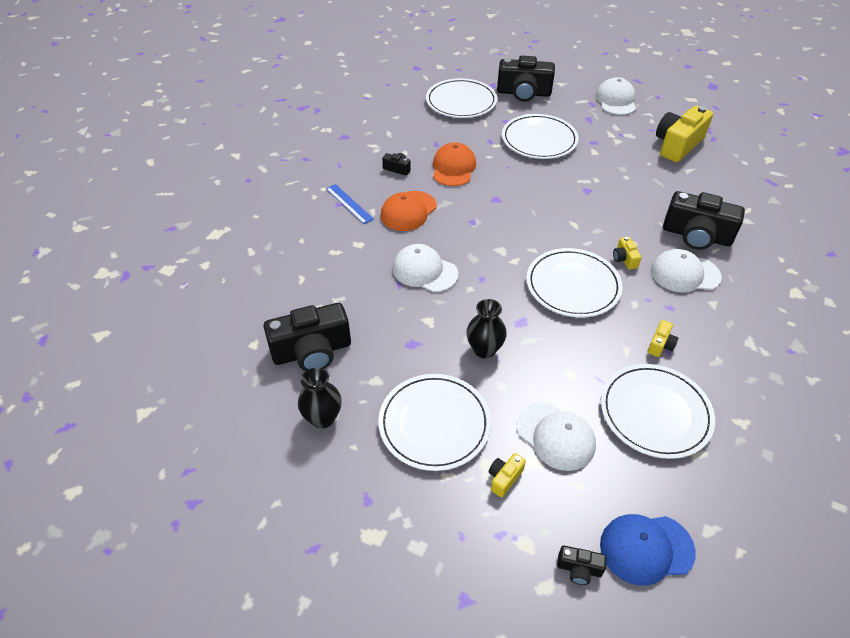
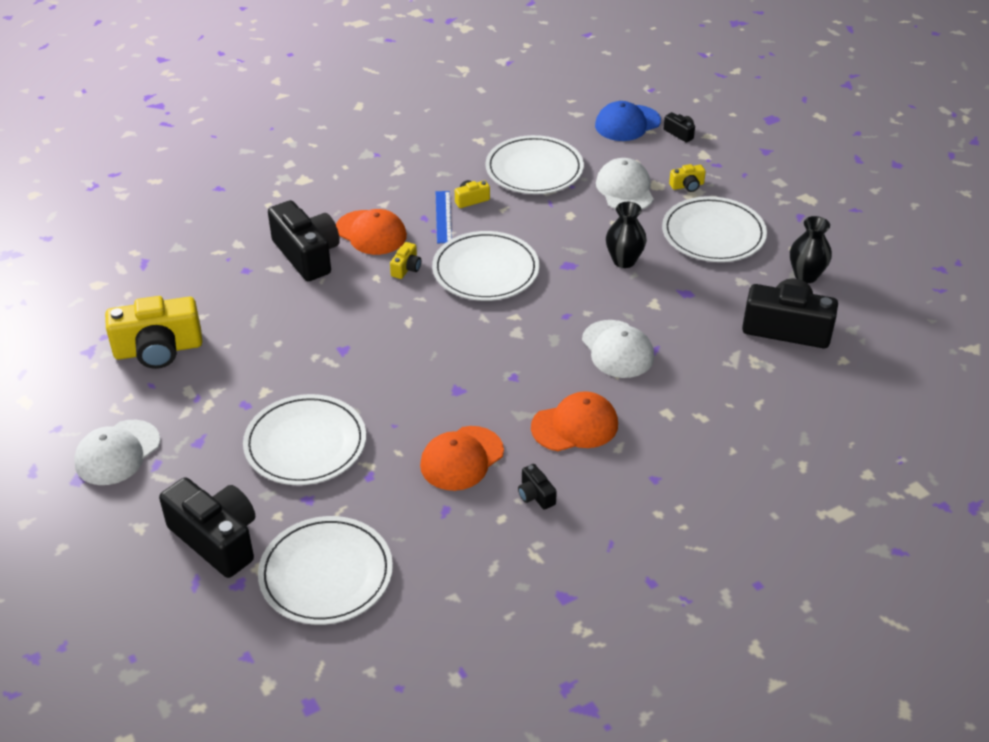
camera: 145 degrees left, 5 degrees down
(349, 204) = (640, 472): blue ruler -> blue ruler (443, 217)
(646, 548) = (627, 123): blue cap -> blue cap turned 120 degrees clockwise
(684, 274) = (371, 233): white cap -> orange cap

